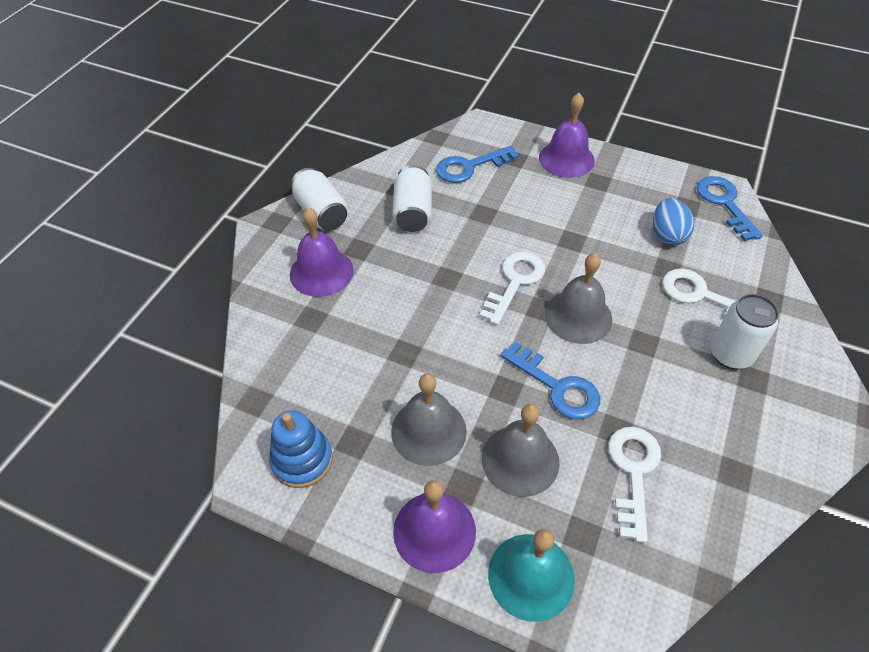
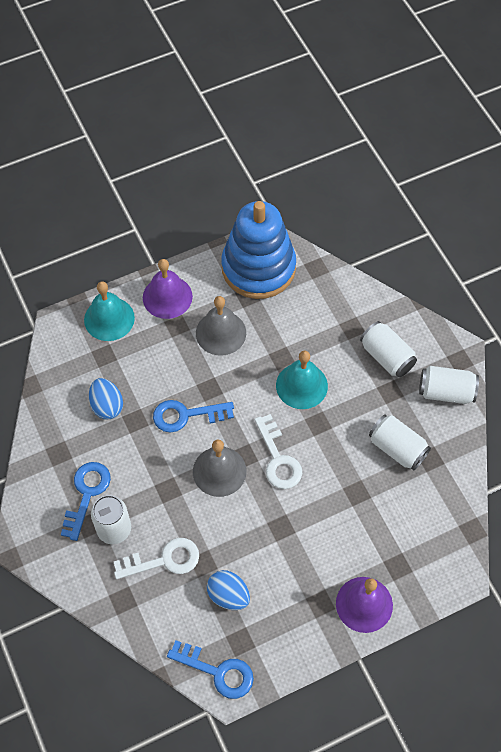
camera: 130 degrees right, 10 degrees up
(302, 460) = (258, 268): blue stacking toy -> blue stacking toy, size x1.91
(321, 272) = (387, 357): purple bell -> white can
(420, 315) = (301, 385): none -> turquoise bell
(470, 167) = (414, 525): blue key -> blue key (87, 494)
(520, 460) = (164, 361): grey bell -> none
(633, 472) = (107, 406): white key -> blue egg

